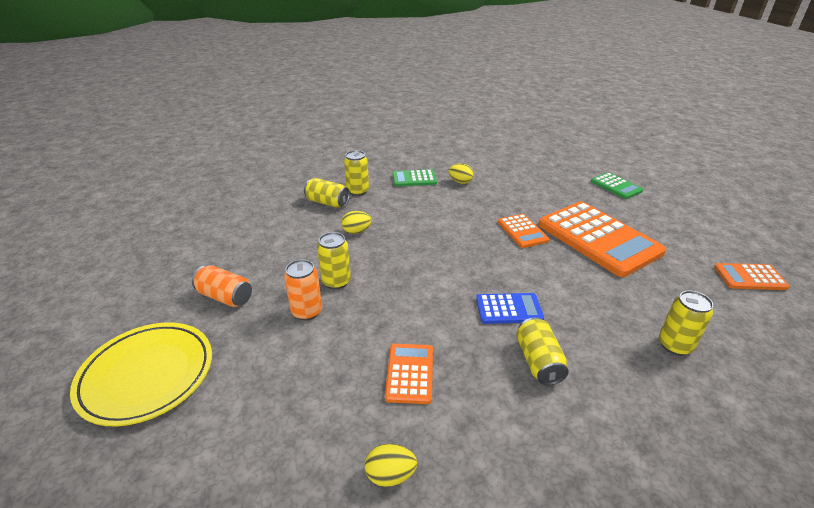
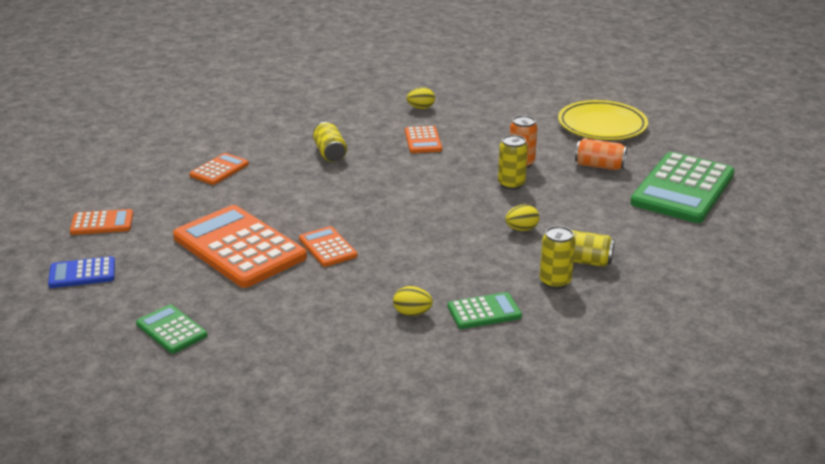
camera: 170 degrees right, 5 degrees down
(178, 257) = (682, 189): none -> green calculator
(509, 309) = (349, 179): blue calculator -> blue calculator (82, 273)
(674, 345) = (219, 170): yellow can -> orange calculator

